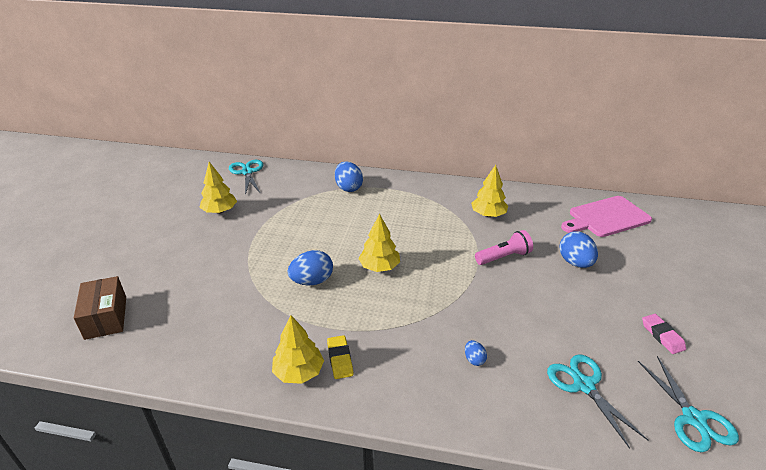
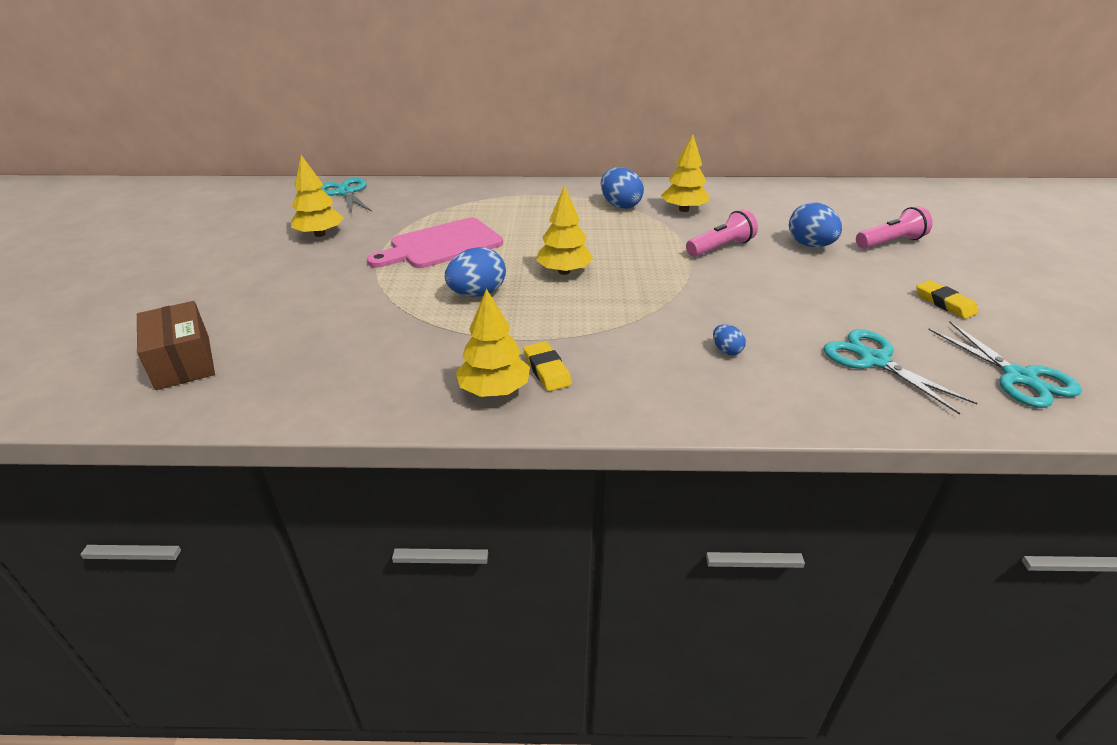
camera: 10 degrees left, 0 degrees up
(348, 188) = (492, 198): blue egg -> blue egg (620, 205)
(606, 217) = (828, 201): pink cutting board -> pink cutting board (441, 245)
(641, 267) = (890, 242): none -> pink flashlight
(662, 336) = (944, 303): pink eraser -> yellow eraser

